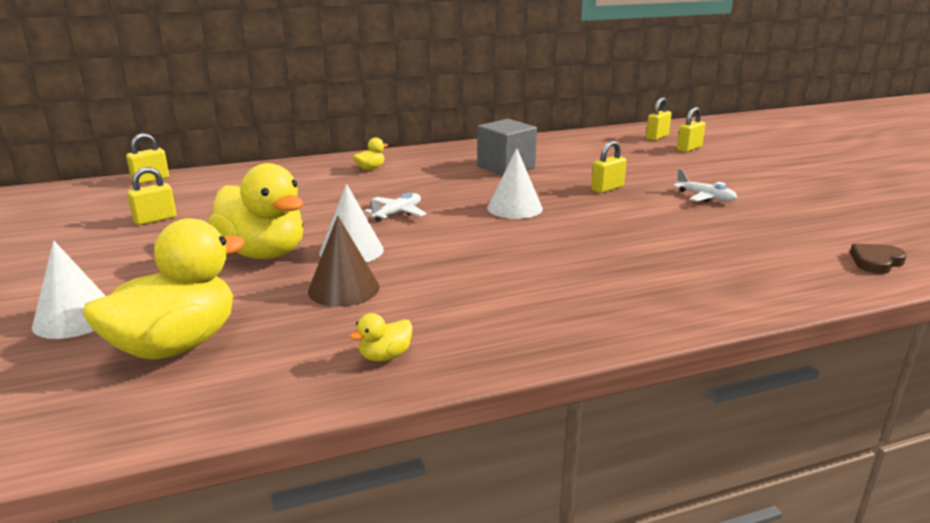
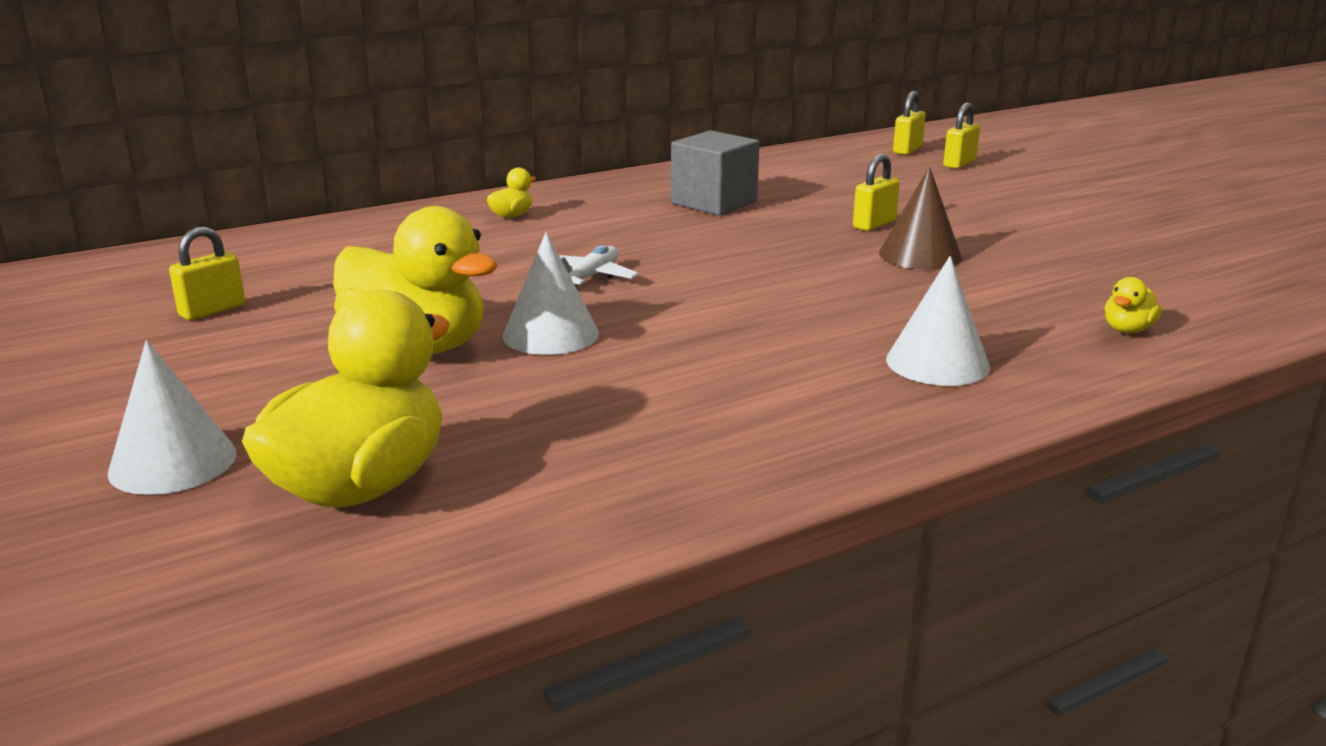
camera: 10 degrees left, 0 degrees up
(151, 180) = (167, 252): yellow padlock -> none
(343, 289) = (569, 387): brown cone -> brown cone (920, 255)
(385, 356) = (682, 472): yellow duck -> yellow duck (1127, 330)
(514, 208) = (757, 259): white cone -> white cone (937, 363)
(705, 197) = (1014, 228): white plane -> none
(876, 262) = (1271, 297): brown heart -> none

